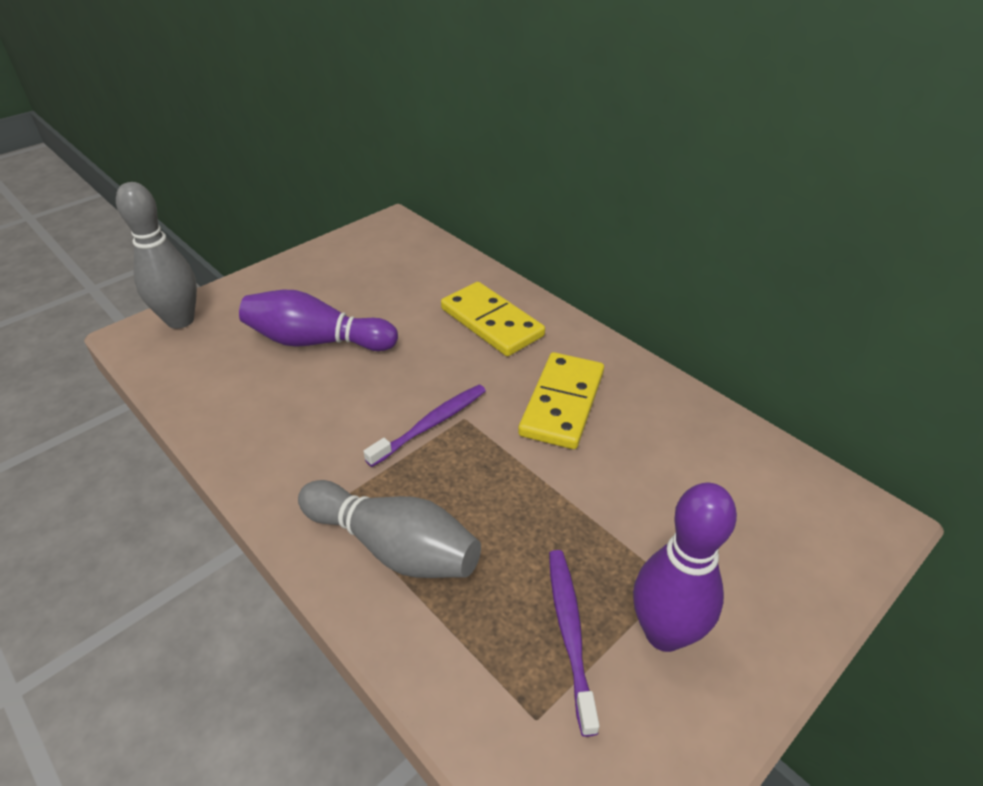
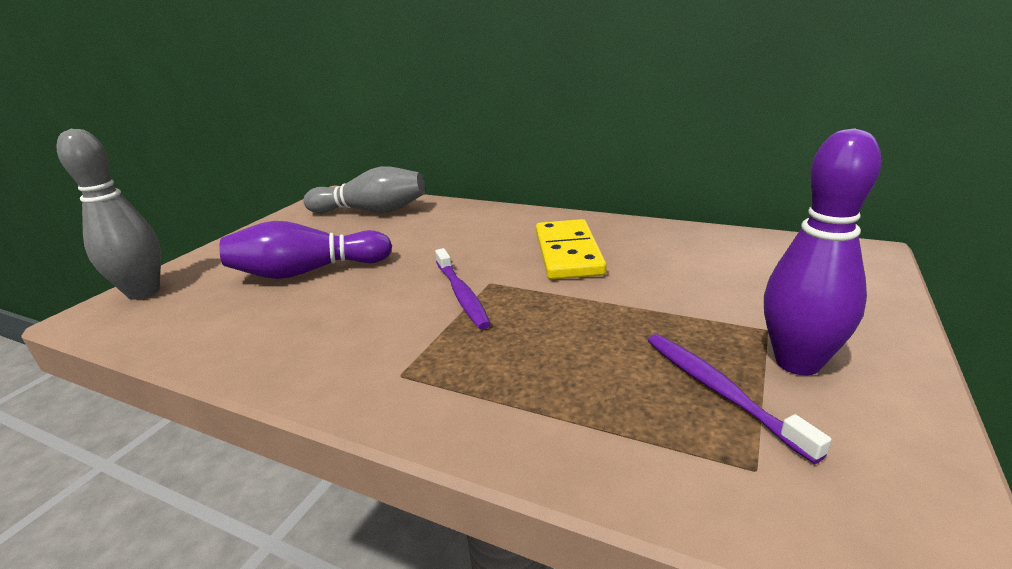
camera: 20 degrees left, 15 degrees down
(393, 546) = (491, 385): grey bowling pin -> grey bowling pin (371, 211)
(430, 425) = (461, 294): purple toothbrush -> purple toothbrush turned 135 degrees clockwise
(491, 322) = (467, 225): yellow domino -> none

